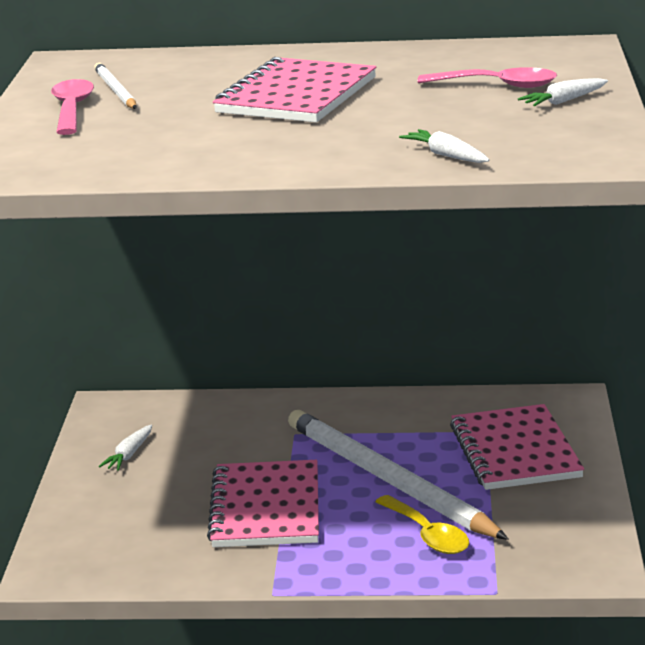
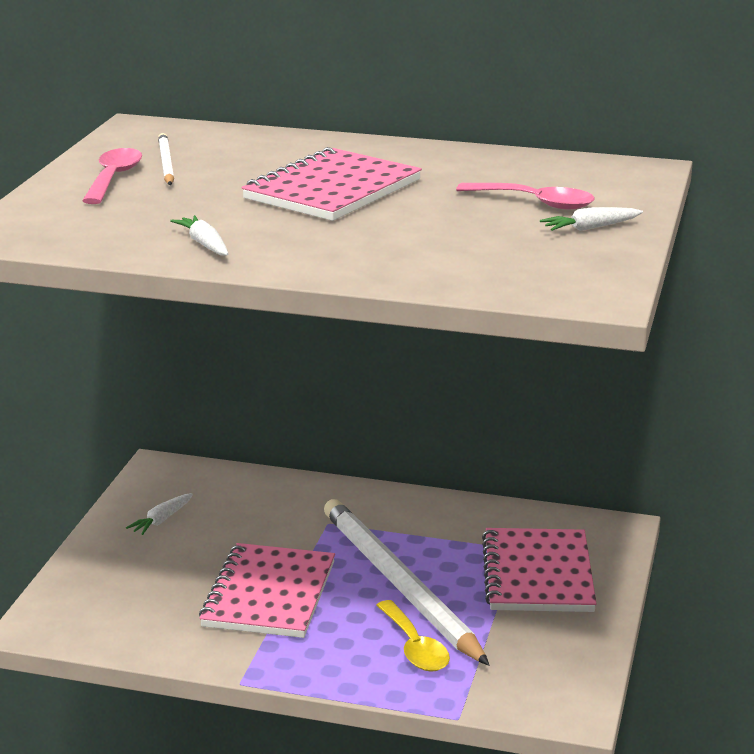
camera: 10 degrees right, 0 degrees up
(446, 155) = (437, 272): white carrot -> white carrot (204, 244)

